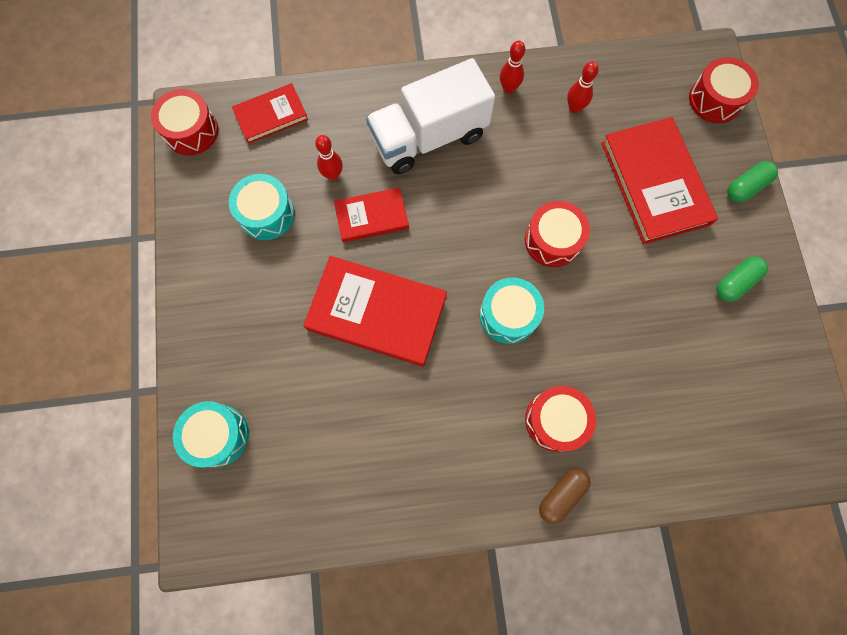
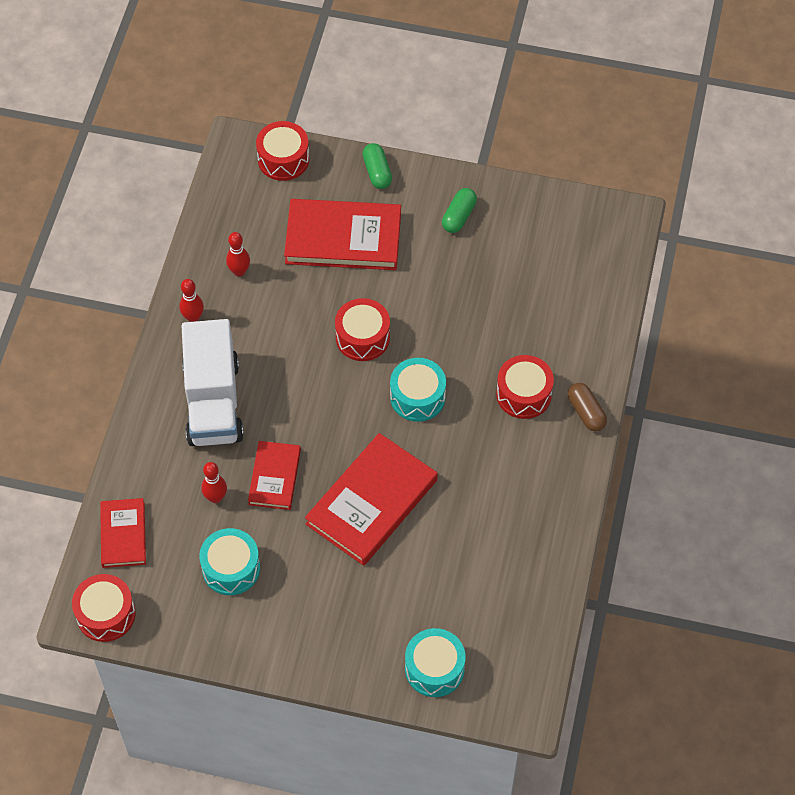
camera: 70 degrees left, 15 degrees down
(735, 282) = (459, 216): green capsule -> green capsule turned 45 degrees clockwise

